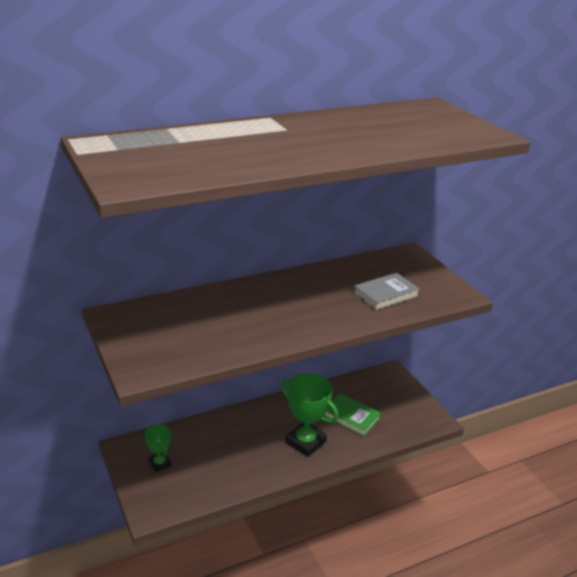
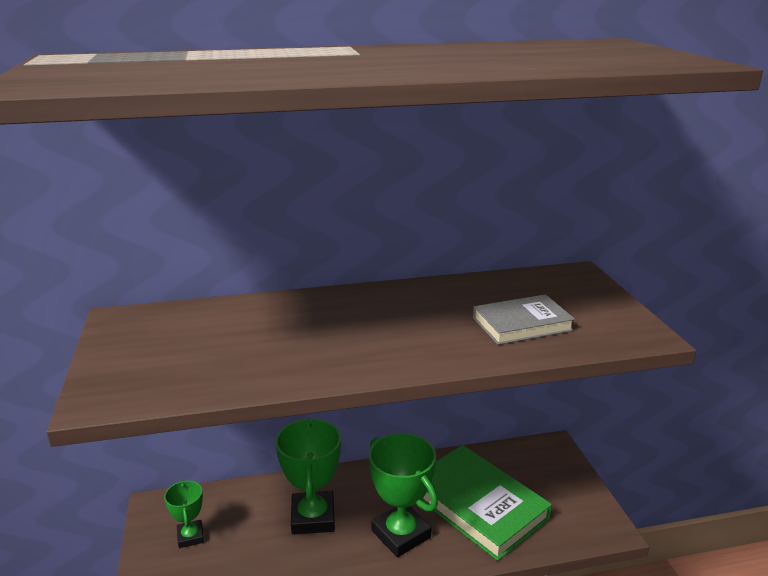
camera: 15 degrees right, 5 degrees down
(241, 439) = (313, 517): none -> green trophy
(351, 417) = (478, 505): green book -> green book, size x1.68

